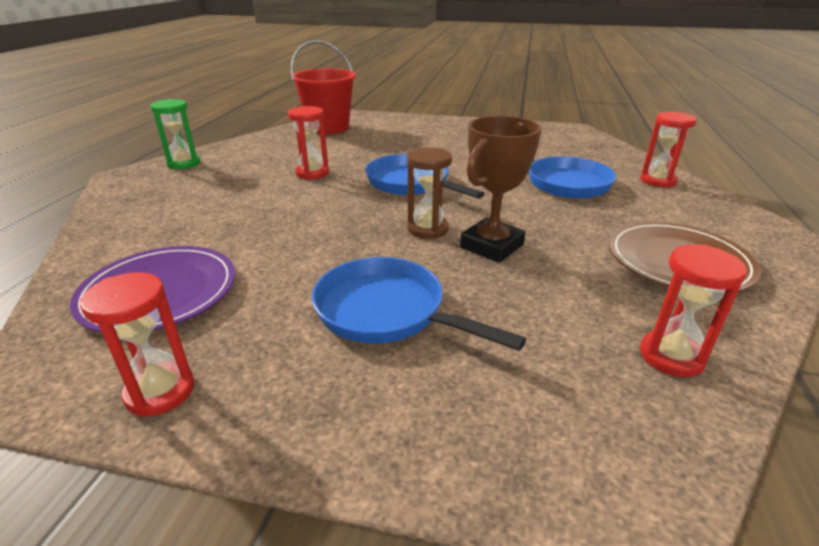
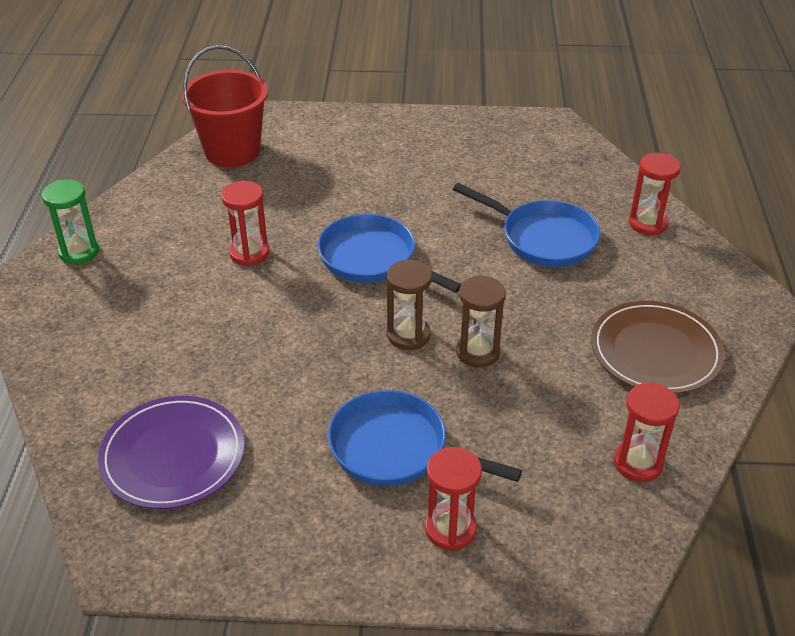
camera: 10 degrees left, 10 degrees up
(160, 391) = (236, 554): red hourglass -> red hourglass (450, 529)
(491, 246) = (478, 352): brown trophy -> brown hourglass

